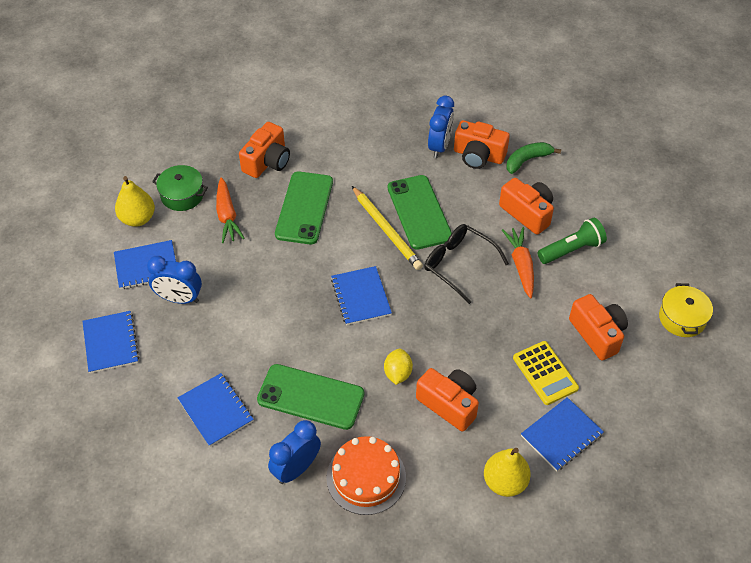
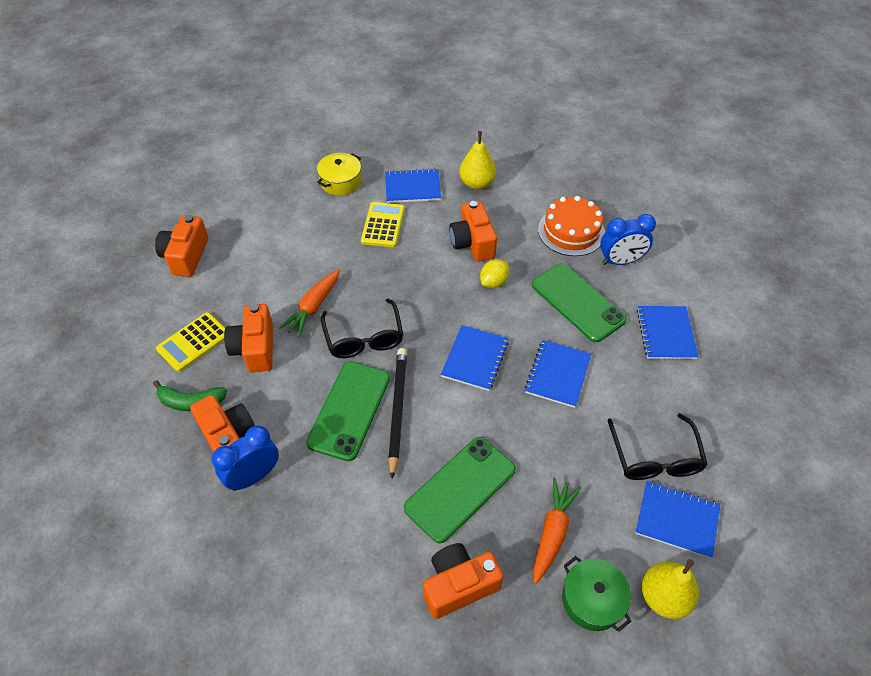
camera: 145 degrees left, 0 degrees up
(110, 343) = (746, 449): blue notebook -> blue notebook (558, 374)
(179, 299) = (655, 458): blue clock -> black glasses
(386, 230) = (397, 410): yellow pencil -> black pencil
(571, 249) = (258, 296): green flashlight -> none
(574, 193) = (194, 342): none -> yellow calculator
(597, 334) = (316, 228): orange camera -> orange camera (186, 256)
(682, 318) = (245, 206): yellow pot -> yellow pot (340, 182)

